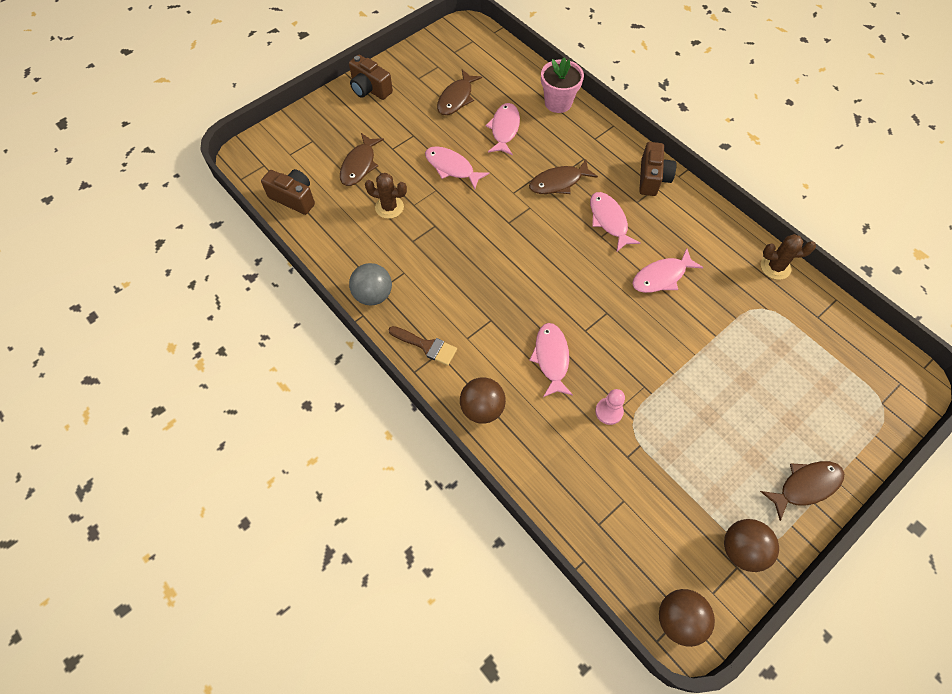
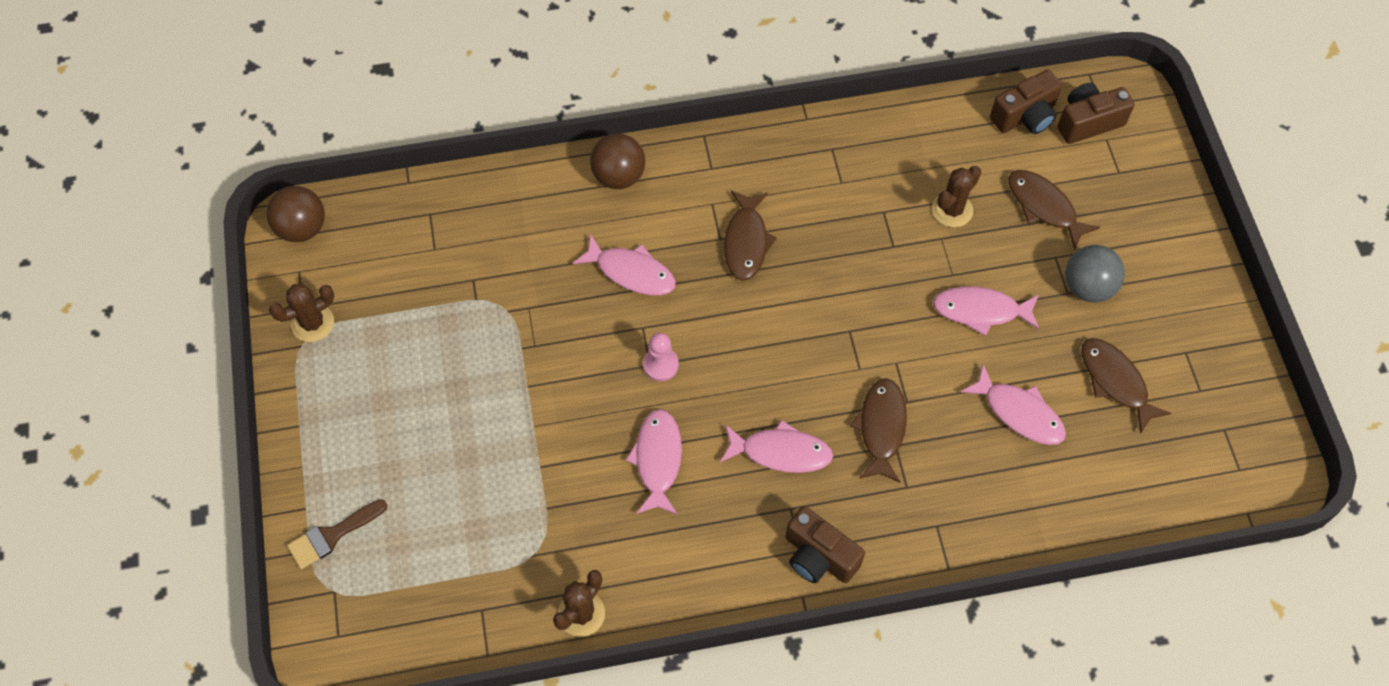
camera: 120 degrees right, 0 degrees up
(370, 89) = (1190, 279): brown camera -> brown camera (1088, 122)
(373, 295) = (828, 139): grey ball -> grey ball (1087, 287)
(426, 346) = (727, 160): brown brush -> brown brush (332, 535)
(452, 168) = (981, 311): pink fish -> pink fish turned 150 degrees counterclockwise
(558, 103) = (1036, 517): pink flower pot -> none
(609, 411) = (532, 292): pink pawn -> pink pawn (660, 365)
(742, 549) = (312, 323): brown ball -> brown cactus
(805, 486) = (318, 430): brown fish -> brown fish (746, 242)

